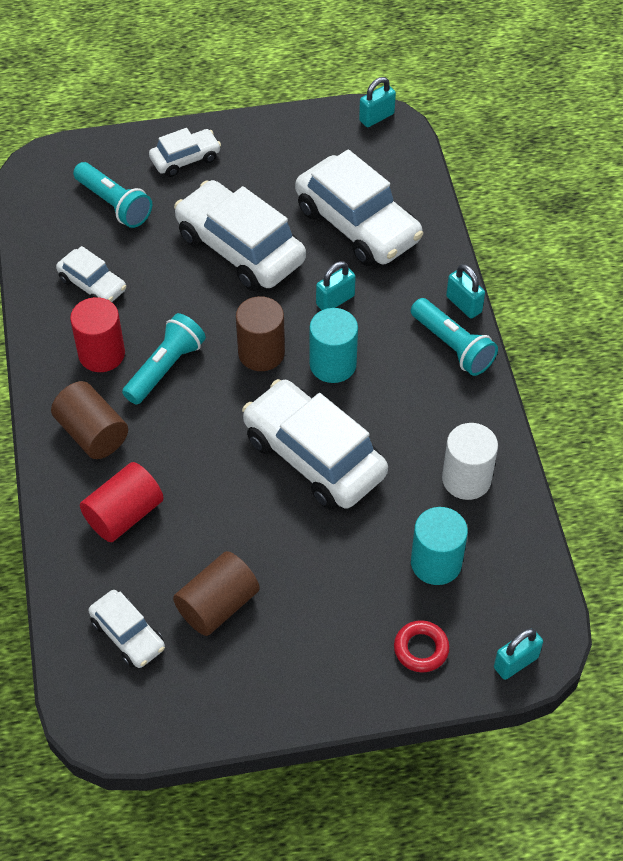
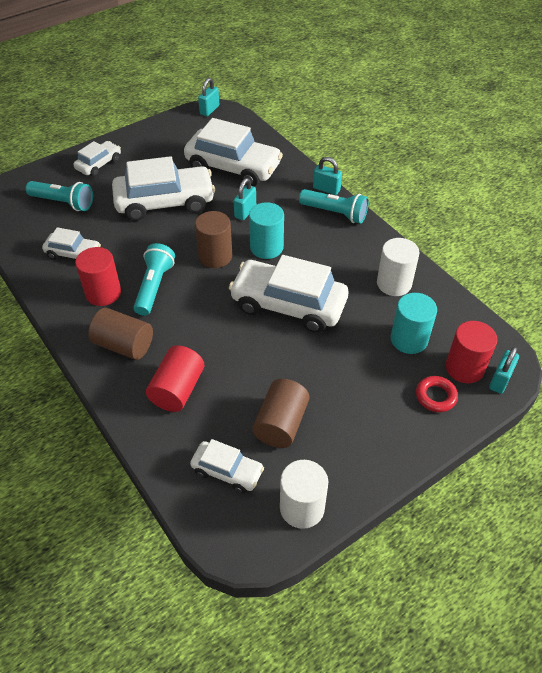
camera: 25 degrees left, 5 degrees down
(185, 711) = (302, 507): none -> white cylinder
(240, 248) = (165, 202): white car -> white car turned 150 degrees clockwise
(481, 628) = (464, 368): none -> red cylinder

